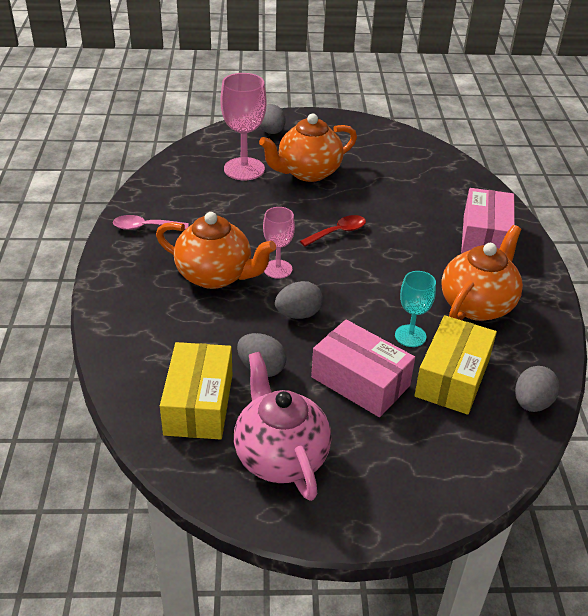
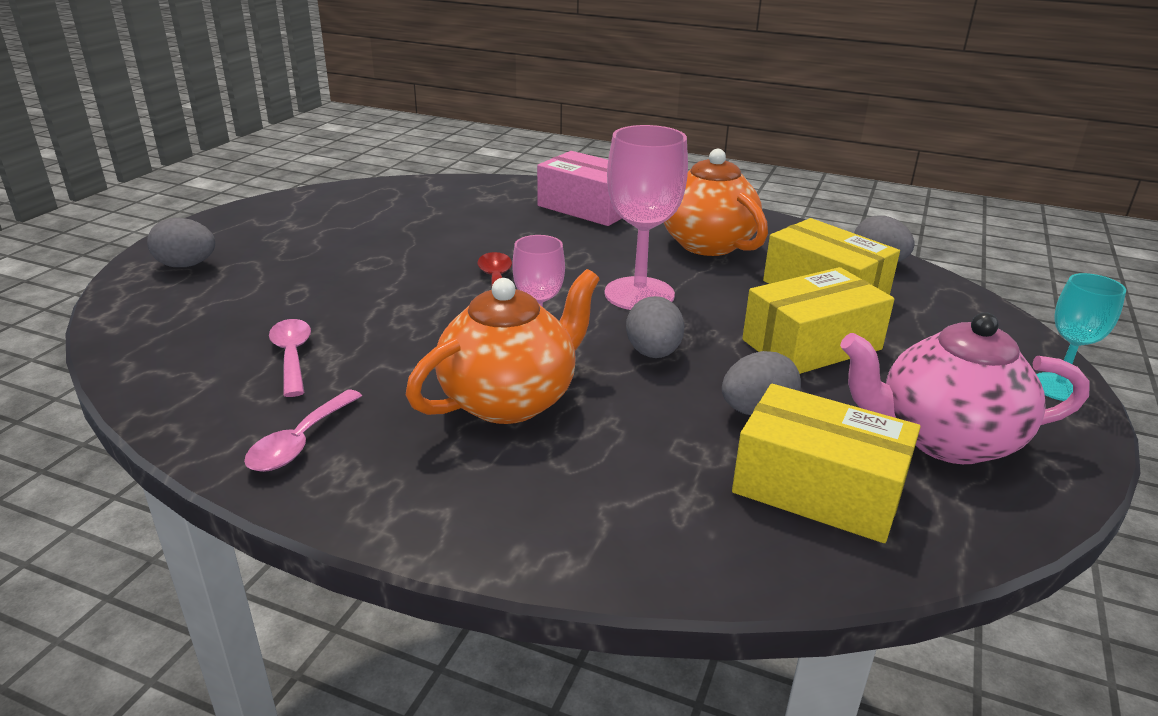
camera: 65 degrees left, 10 degrees down
(210, 197) = (292, 356): none -> pink spoon
(244, 169) = (254, 309): pink goblet -> pink goblet (639, 294)
(308, 172) = (332, 266): orange teapot -> none
(360, 381) = (811, 344): pink box -> yellow box
(410, 336) = (740, 292): turquoise goblet -> turquoise goblet (1058, 387)

